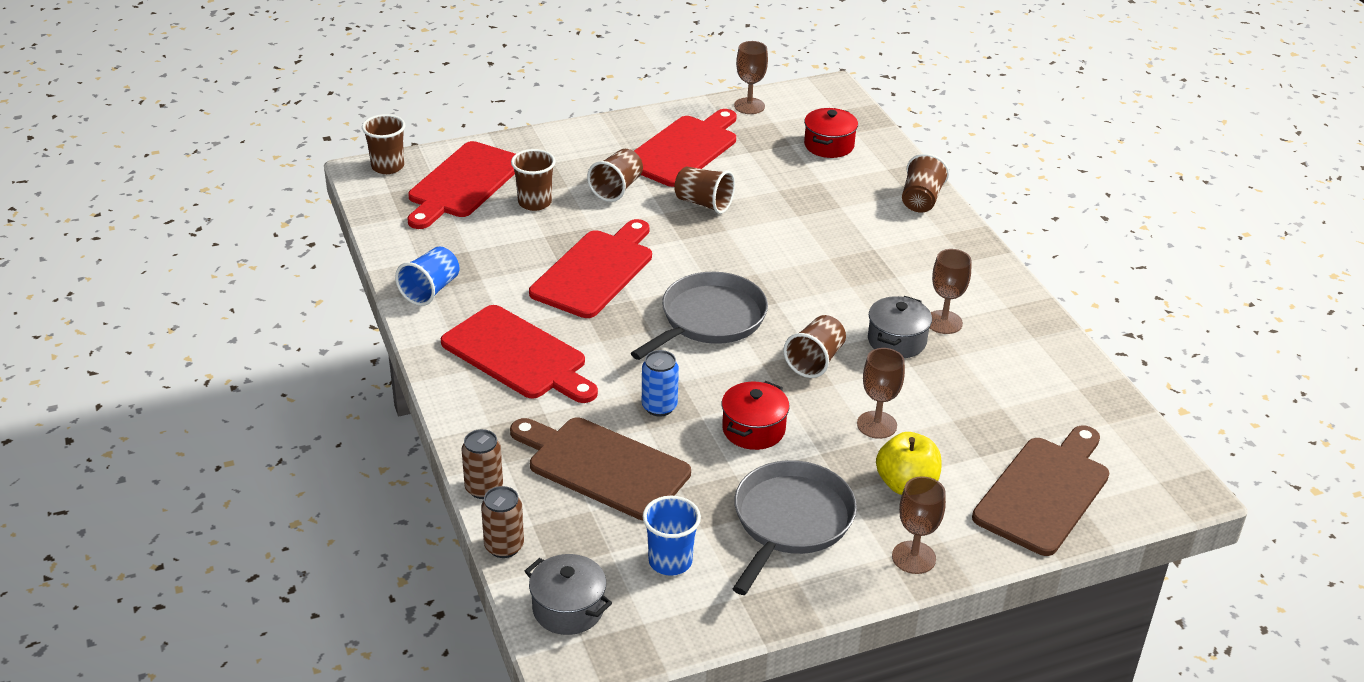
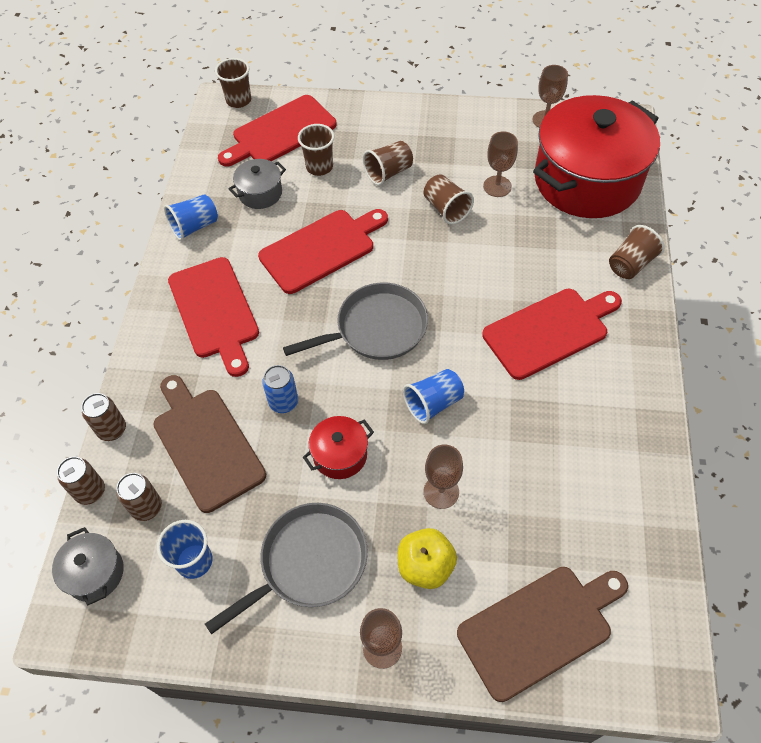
camera: 30 degrees right, 20 degrees up
(580, 538) = (147, 507): none -> brown can
(684, 149) = (465, 149): red cutting board -> red cutting board (549, 331)
(815, 361) = (433, 403): brown cup -> blue cup
(829, 145) = (587, 180): red pot -> red pot, size x2.40
(896, 341) = (514, 408): grey pot -> grey pot (260, 193)
(943, 322) = (567, 404): brown goblet -> brown goblet (497, 186)

